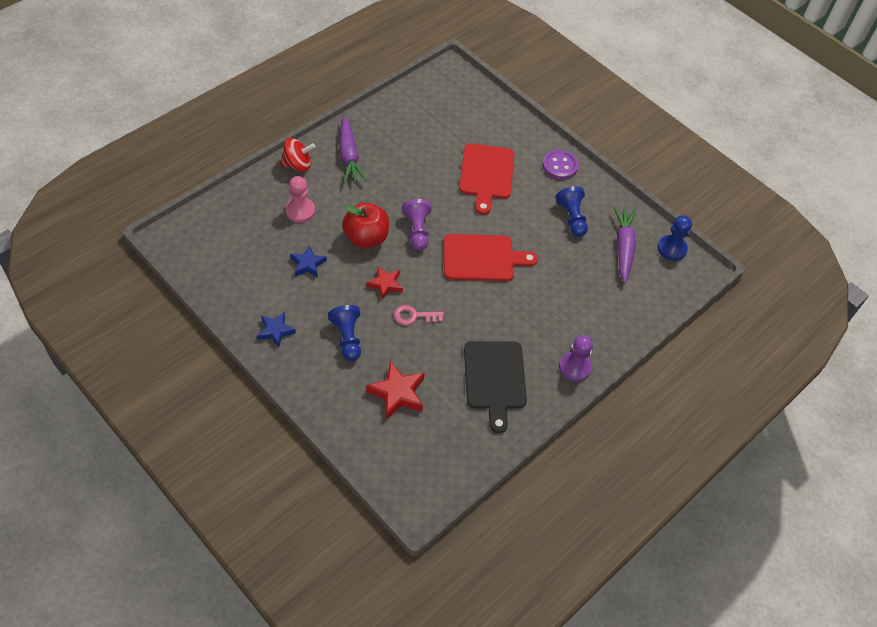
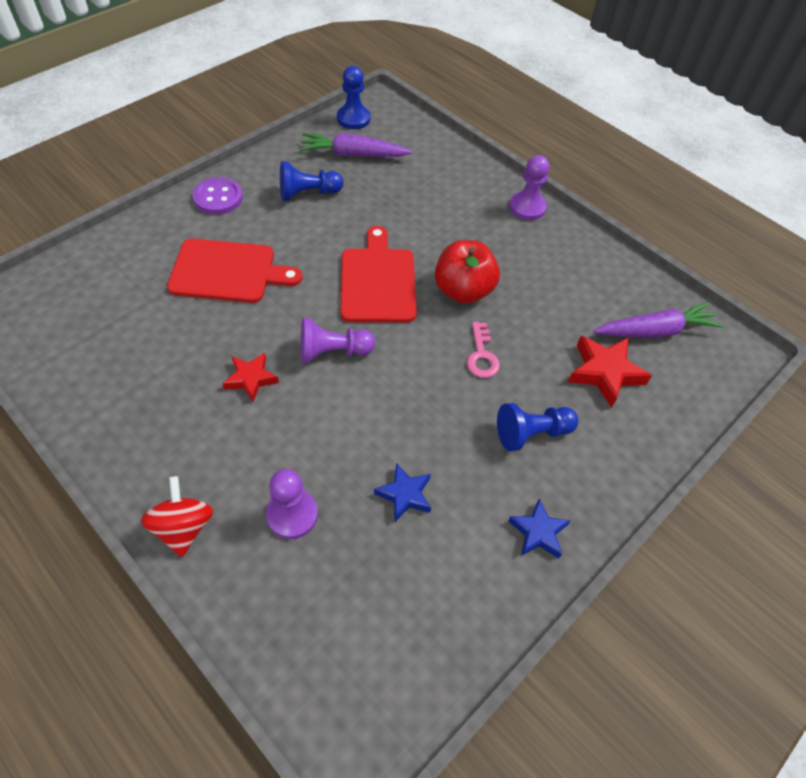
camera: 90 degrees left, 0 degrees up
(300, 211) = (292, 515): pink pawn -> purple pawn
(349, 156) = (170, 446): purple carrot -> purple carrot (655, 331)
(366, 238) = (348, 416): red apple -> red apple (463, 290)
(385, 284) = (433, 389): red star -> red star (251, 379)
(495, 379) = (559, 276): black cutting board -> none

